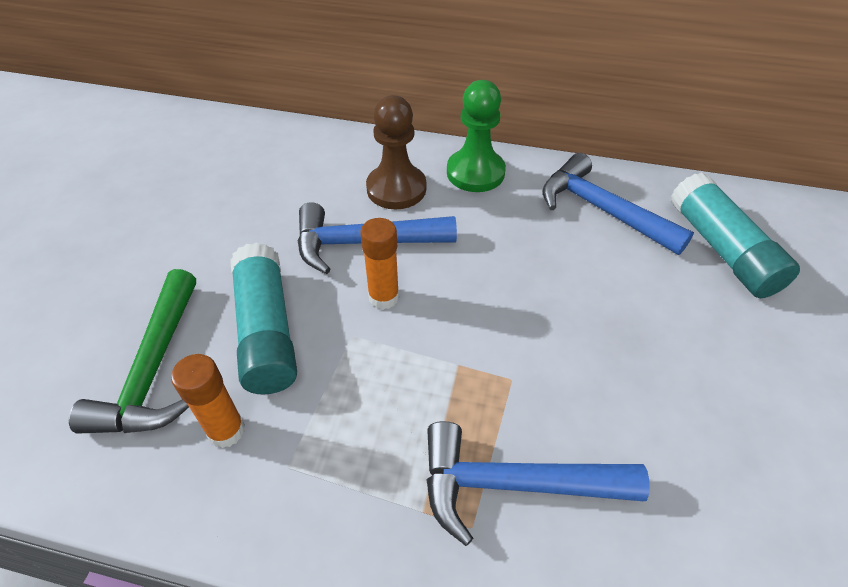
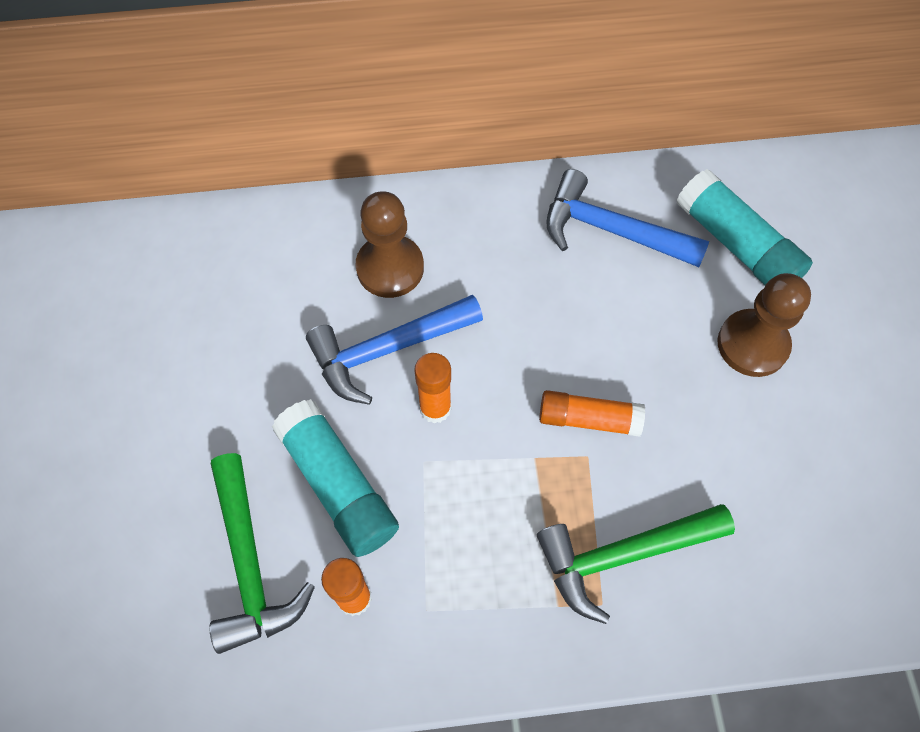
camera: 20 degrees left, 15 degrees up
(475, 173) = (465, 219): green pawn -> none
(514, 484) = (623, 555): blue hammer -> green hammer
(525, 347) = (588, 419): none -> orange glue stick
(717, 333) = (752, 344): none -> brown pawn

